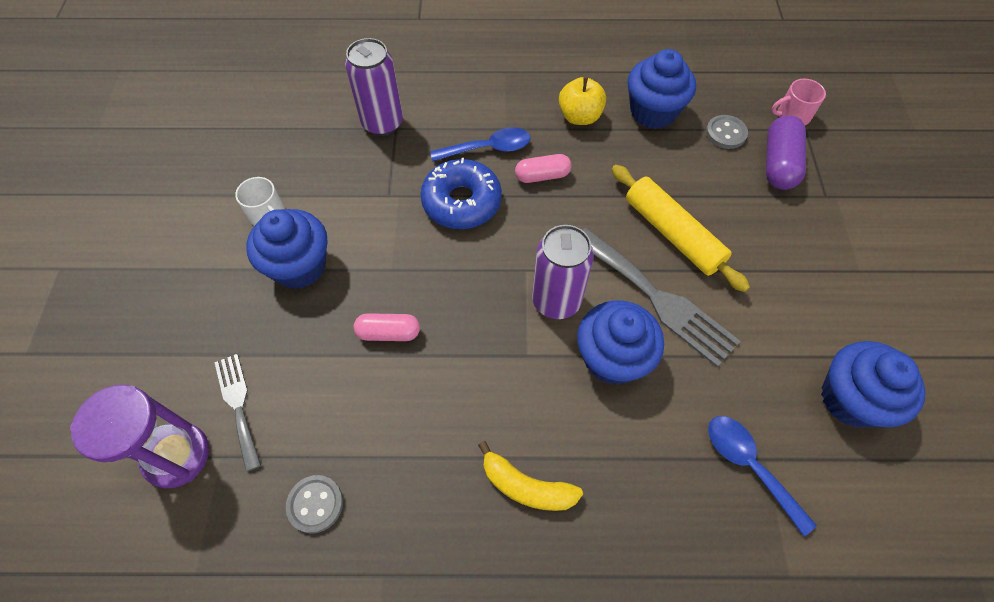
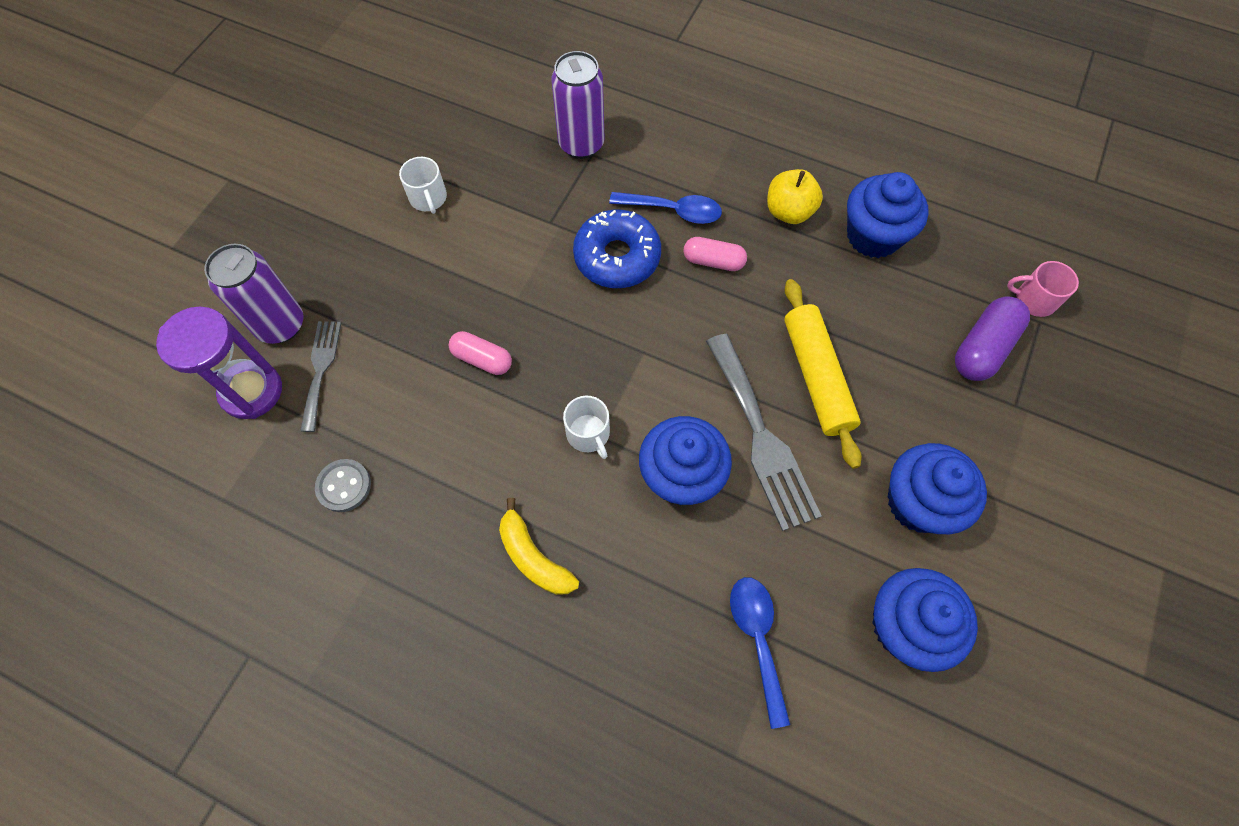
camera: 25 degrees right, 5 degrees up
(299, 266) = (433, 261): blue cupcake -> blue cupcake (918, 502)
(516, 357) = (588, 434): none -> white mug
(556, 301) = (657, 395): purple can -> purple can (281, 325)
(725, 133) = (942, 291): grey button -> none

